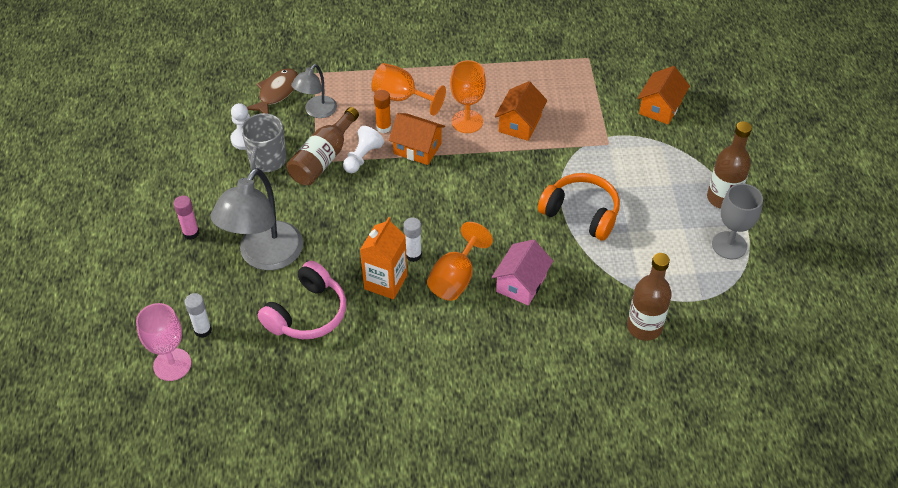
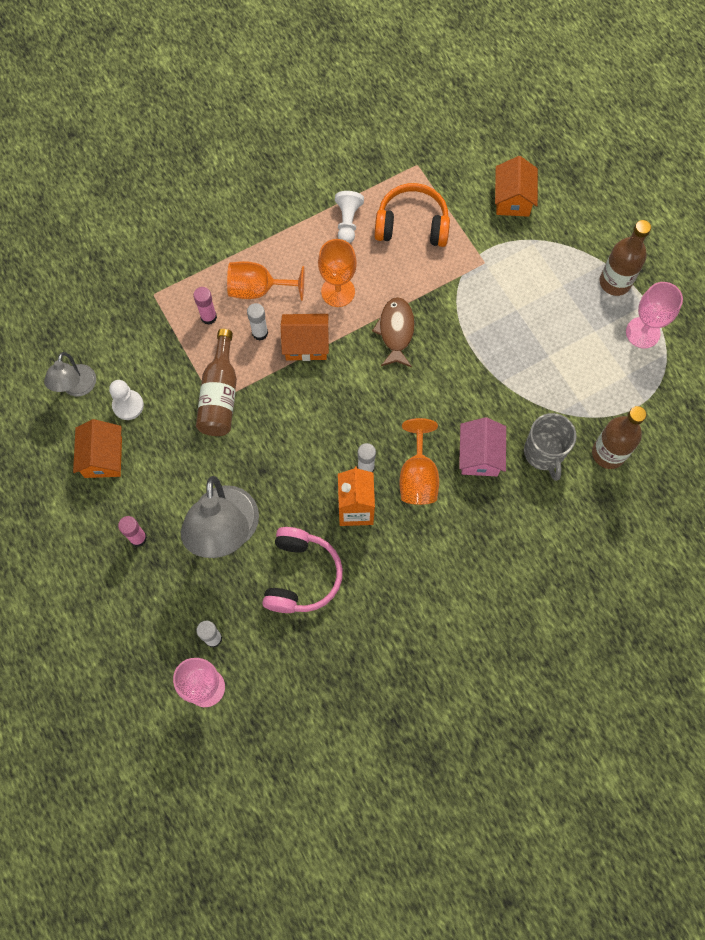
camera: 25 degrees left, 20 degrees up
(267, 160) = (165, 421): grey mug -> grey mug (544, 453)
(276, 93) = (128, 335): brown fish -> brown fish (396, 331)
(316, 111) = (182, 341): grey lamp -> grey lamp (77, 388)
(349, 102) = (208, 317): none -> pink glue stick
(362, 157) = (258, 377): white pawn -> white pawn (348, 222)
(383, 127) = (260, 333): orange glue stick -> white glue stick
(520, 124) = (390, 273): orange house -> orange house (103, 457)
(581, 213) = (496, 354): orange headphones -> orange headphones (412, 225)
(729, 245) = (642, 332): grey goblet -> pink goblet

